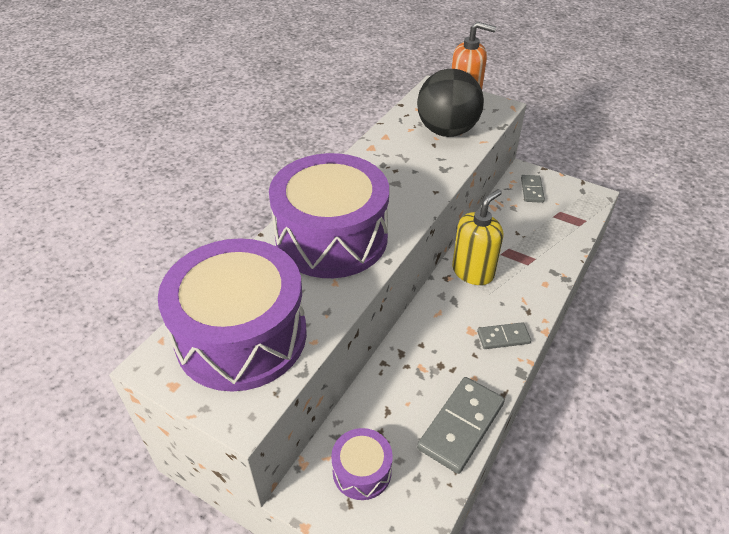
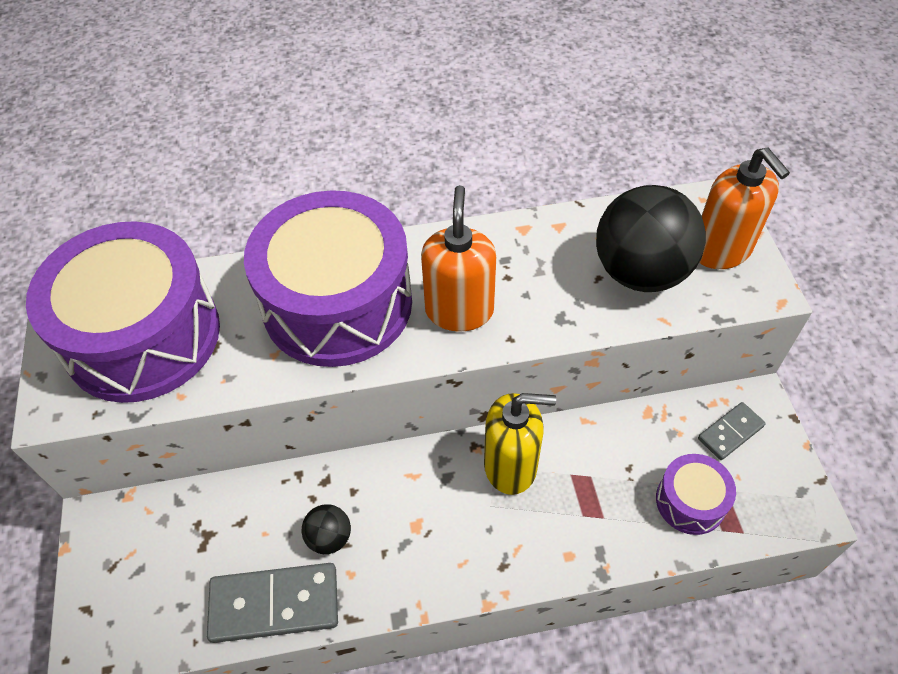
camera: 50 degrees right, 10 degrees up
(362, 471) = (154, 551): purple drum -> purple drum (690, 501)
(395, 197) = (459, 310): none -> orange soap dispenser
(441, 373) = (329, 537): none -> black ball
(503, 337) = (436, 565): grey domino -> none

